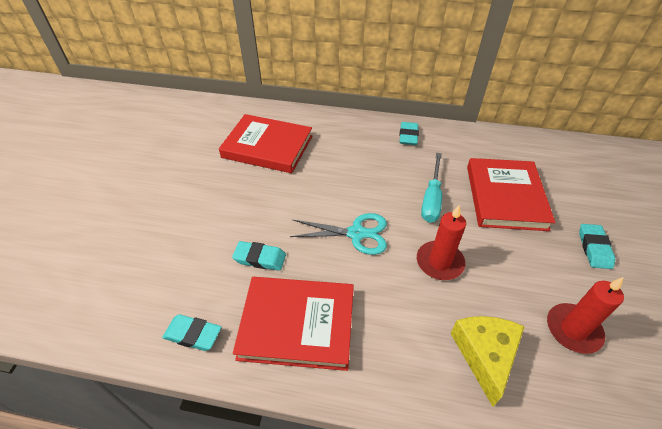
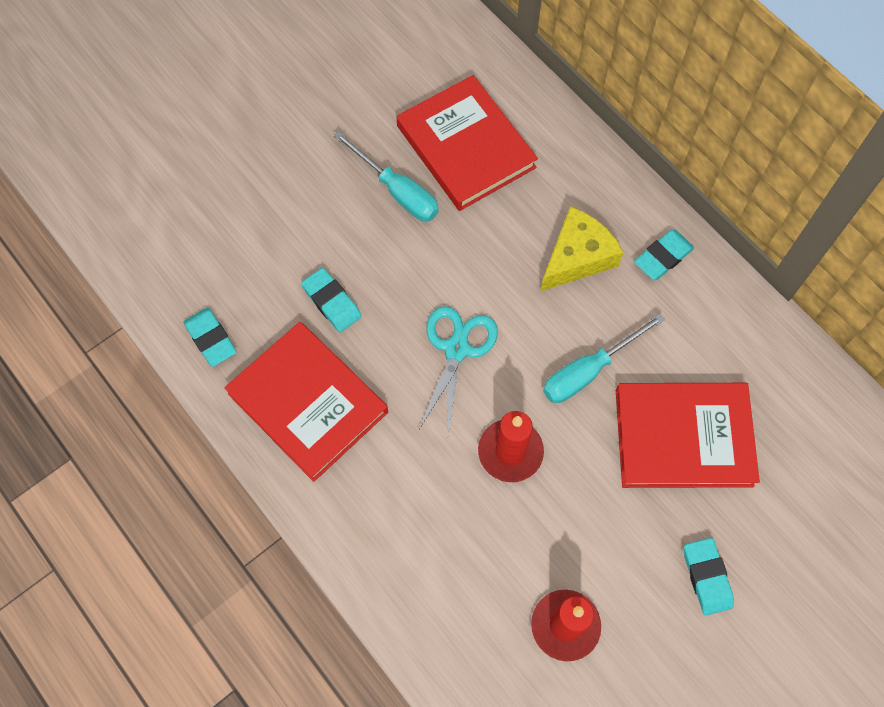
camera: 40 degrees right, 20 degrees up
(248, 184) = (397, 191): none -> turquoise screwdriver
(356, 233) = (456, 349): turquoise scissors -> turquoise scissors turned 120 degrees counterclockwise
(485, 355) = (450, 573): yellow cheese -> yellow cheese (577, 257)
(505, 197) = (683, 437): red book -> red book turned 45 degrees clockwise
(594, 248) = (706, 577): turquoise eraser -> turquoise eraser turned 60 degrees counterclockwise

